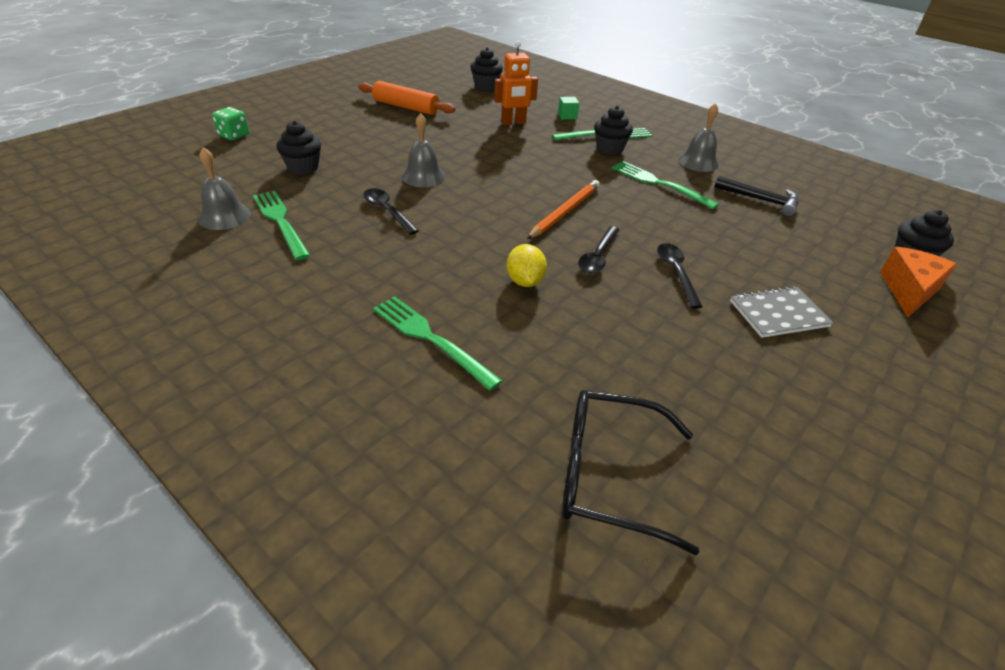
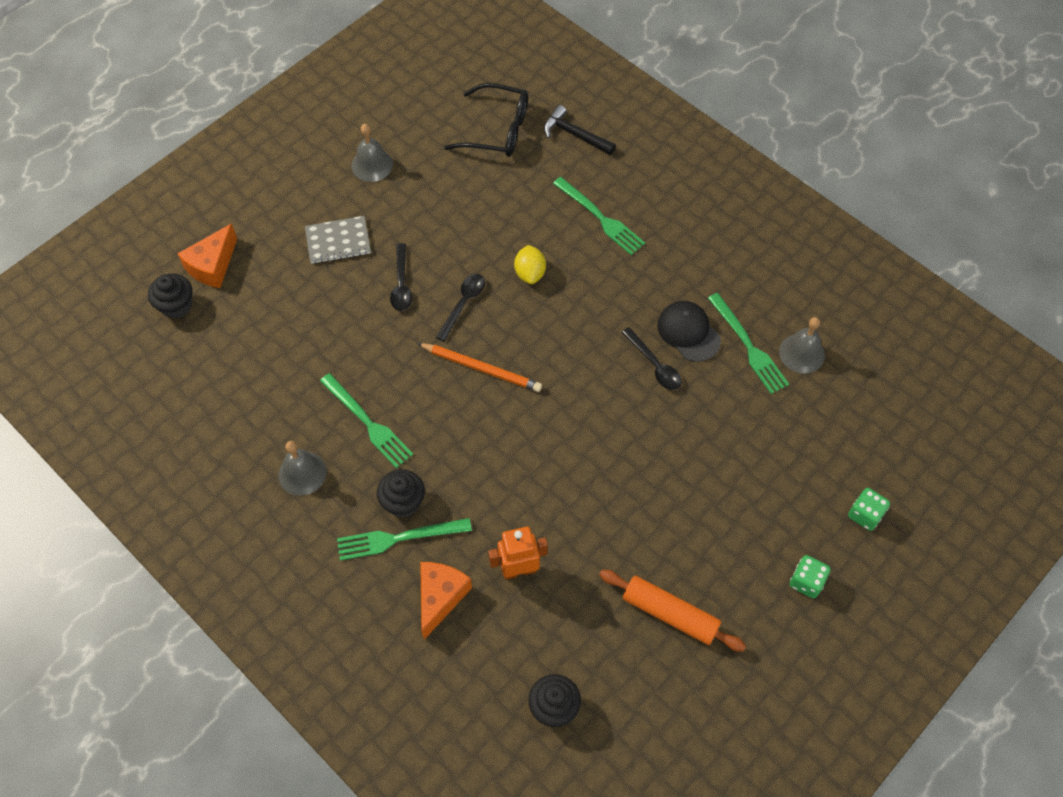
camera: 175 degrees left, 20 degrees up
(301, 114) = (806, 581): none -> green dice
(303, 167) = (758, 442): black cupcake -> none
(343, 232) = (688, 332): none -> black cap
(423, 176) = (626, 429): grey bell -> grey bell (372, 165)
(565, 212) = (481, 368): orange pencil -> orange pencil turned 105 degrees counterclockwise
(567, 116) = (440, 597): green cube -> orange cheese
(761, 200) = (268, 394): black hammer -> black hammer (575, 135)

